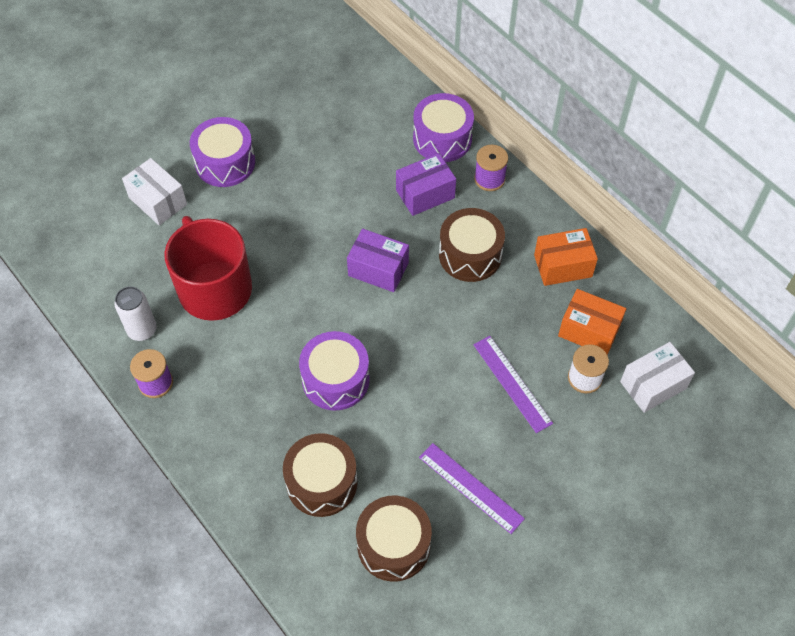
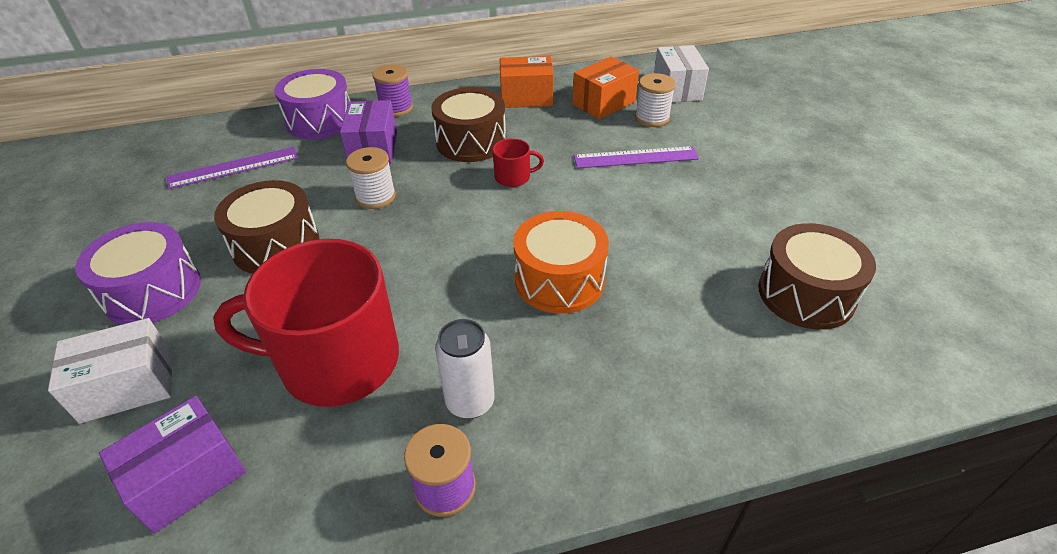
camera: 65 degrees left, 15 degrees down
(142, 330) = (335, 478): white can -> white can (470, 402)
(322, 482) = (701, 334): brown drum -> brown drum (276, 245)
(335, 379) = (559, 280): purple drum -> orange drum
(368, 227) = (375, 197): none -> white spool
(378, 269) = (436, 205): purple box -> purple box (188, 478)
(437, 305) = (513, 177): none -> red mug
(471, 487) = (747, 216): purple ruler -> purple ruler (233, 167)
(563, 266) = (526, 97): orange box -> orange box turned 75 degrees clockwise

